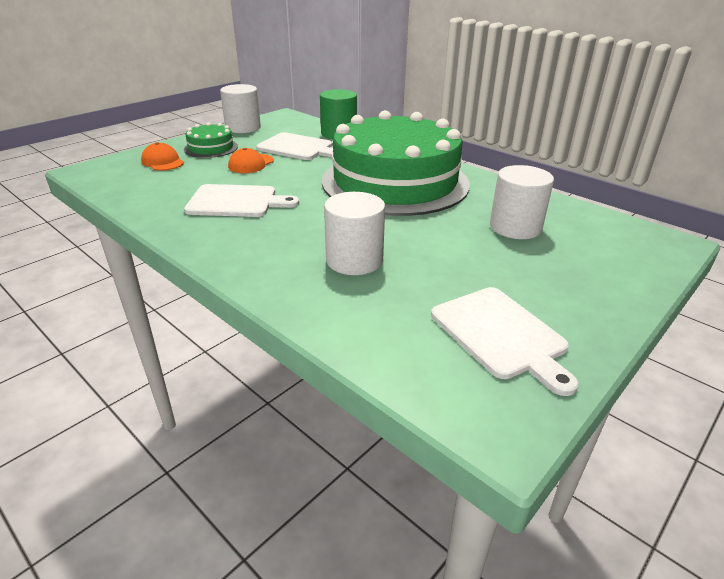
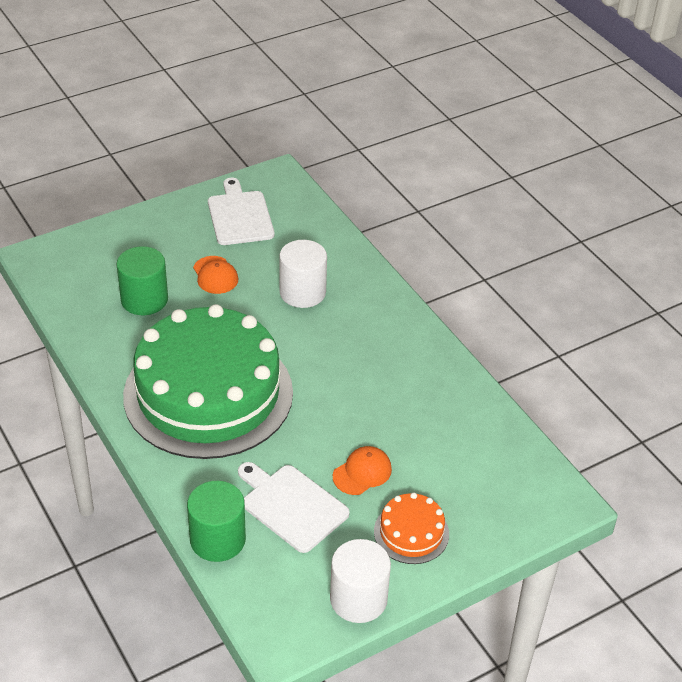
camera: 165 degrees left, 10 degrees up
(163, 162) = (474, 503): orange cap -> orange cap (215, 275)
(211, 148) = (411, 532): green cake -> orange cake
(236, 201) = (388, 394): white cutting board -> none
(515, 227) = (144, 299): white cylinder -> green cylinder

